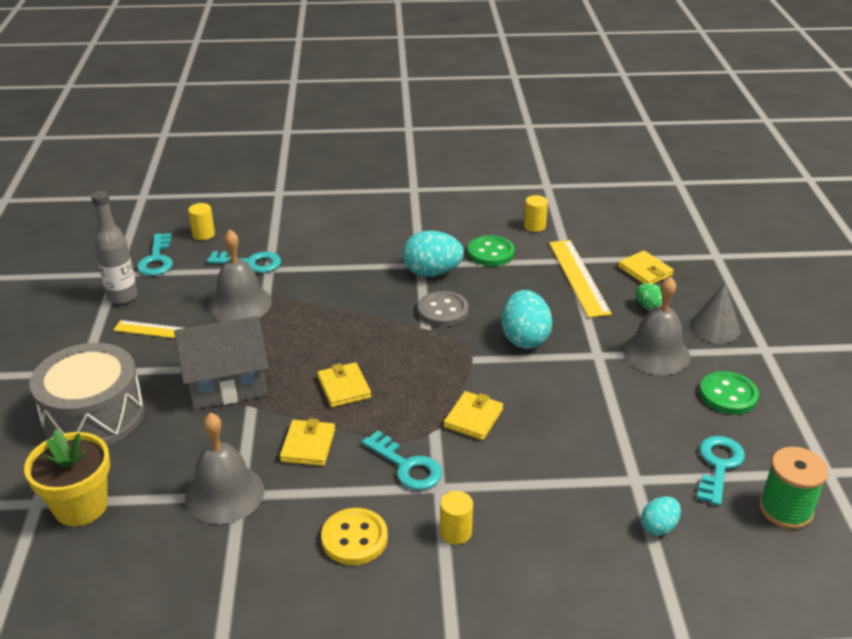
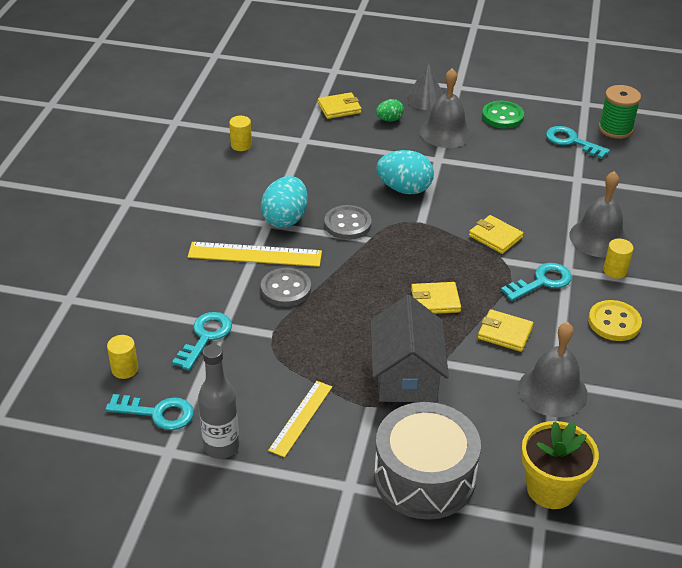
camera: 75 degrees left, 5 degrees up
(240, 304) = (278, 353): grey bell -> grey bell (599, 238)
(328, 292) = (286, 289): none -> grey button
(490, 253) = (271, 179): green button -> none
(578, 277) = (332, 142): yellow ruler -> yellow ruler (255, 254)
(658, 527) = (623, 181): turquoise egg -> none

